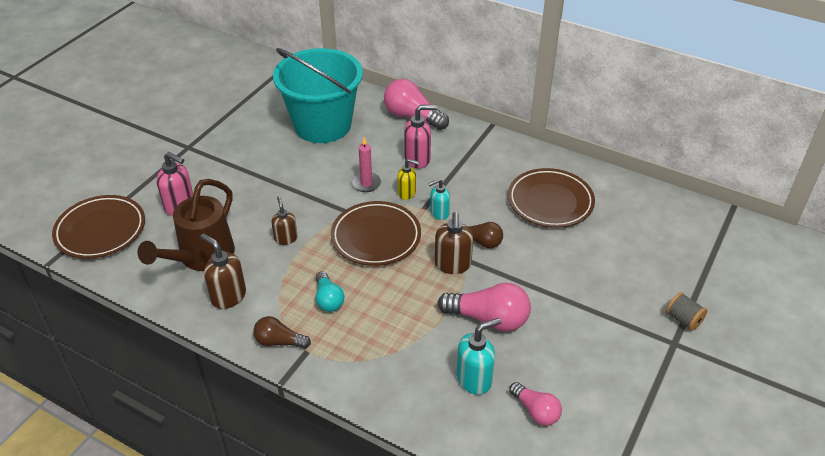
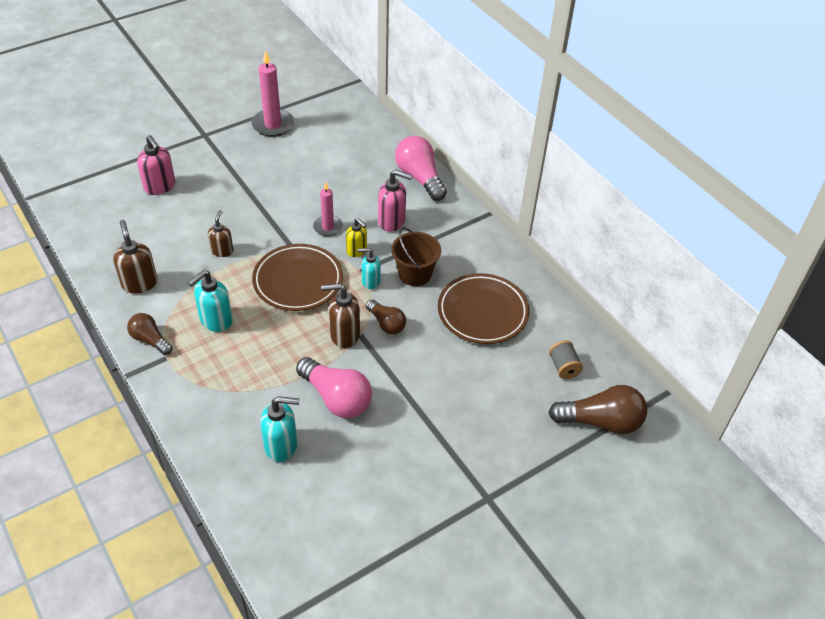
camera: 25 degrees right, 5 degrees up
(101, 230) = (85, 184): brown plate -> none
(201, 258) = (143, 240): brown watering can -> none
(247, 117) = (273, 125): none -> pink candle
(322, 125) = (332, 156): turquoise bucket -> none
(328, 299) = (216, 320): turquoise light bulb -> turquoise soap dispenser
(452, 265) = (344, 335): brown soap dispenser -> brown soap dispenser turned 60 degrees clockwise
(471, 193) = (415, 274): none -> brown bucket
(536, 411) = (311, 499): pink light bulb -> none
(683, 319) = (516, 480): grey spool -> grey spool (563, 367)
(706, 247) = (601, 421): none -> brown light bulb

